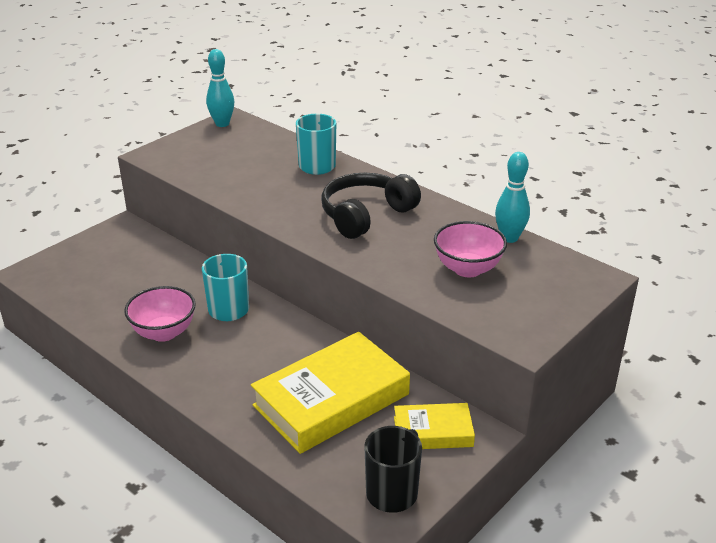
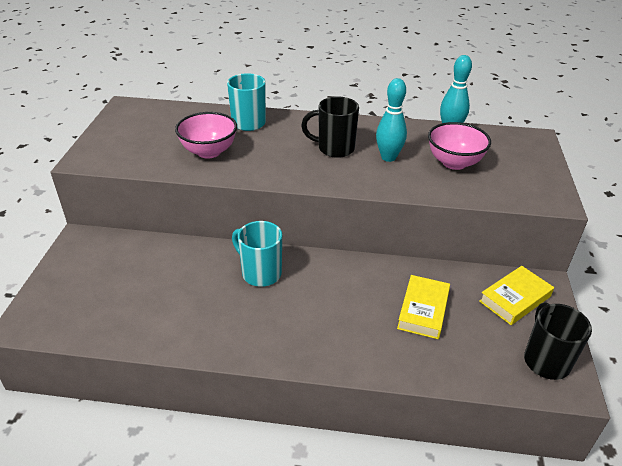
camera: 35 degrees left, 5 degrees up
(164, 332) = (228, 319): pink bowl -> pink bowl (209, 152)
(222, 124) = (122, 112): turquoise bowling pin -> turquoise bowling pin (388, 157)
(331, 400) = (423, 310): yellow book -> yellow book, size x0.53
(366, 215) = (334, 148): black headphones -> black mug

